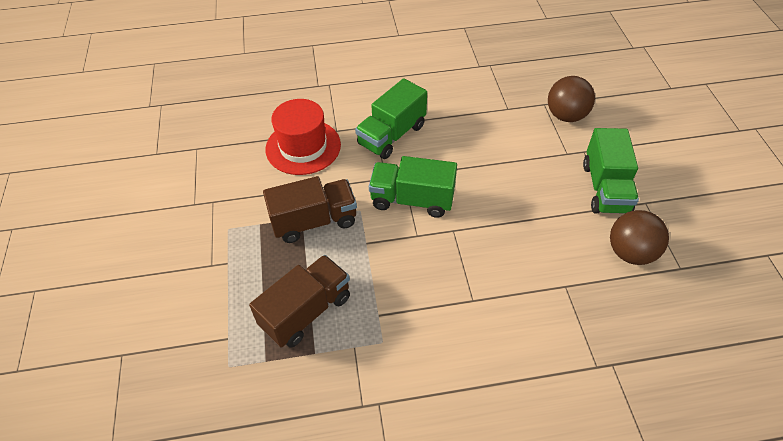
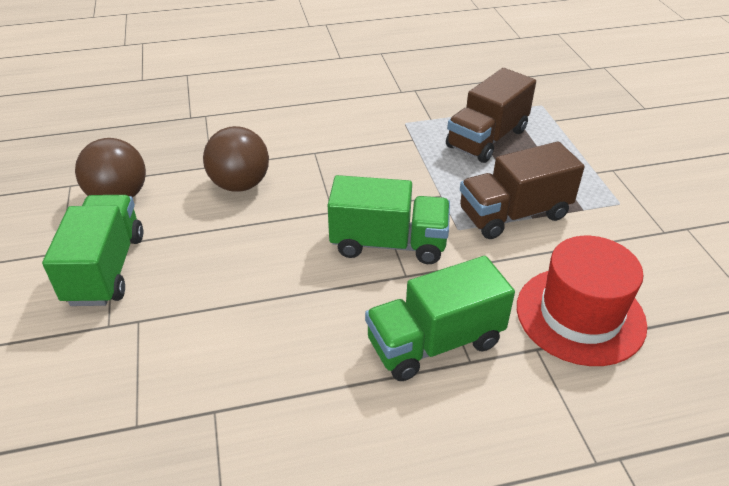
camera: 175 degrees right, 10 degrees down
(392, 135) = (435, 343): green truck -> green truck turned 150 degrees counterclockwise
(566, 116) = (105, 397): brown ball -> brown ball (240, 184)

